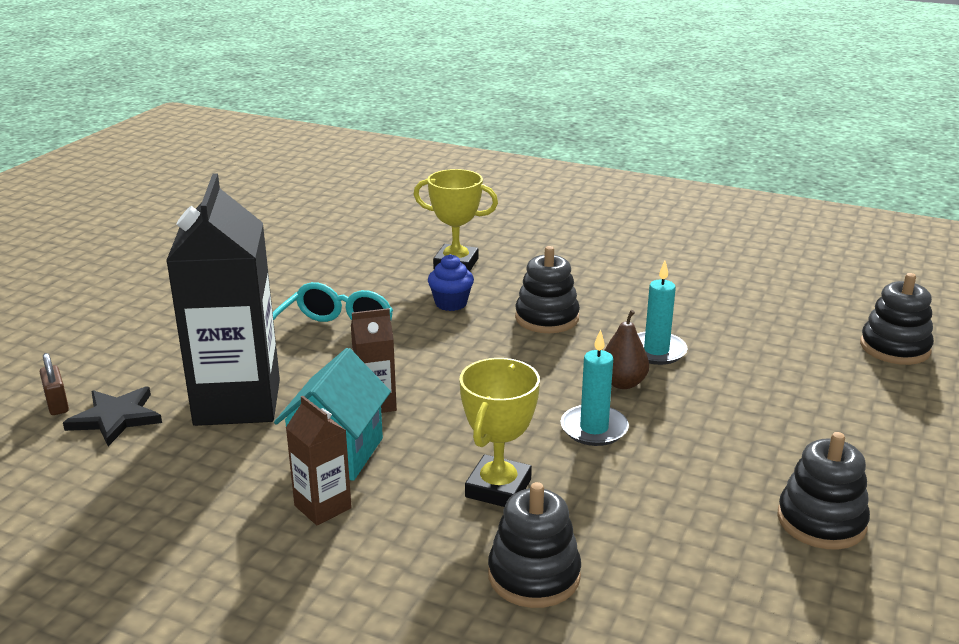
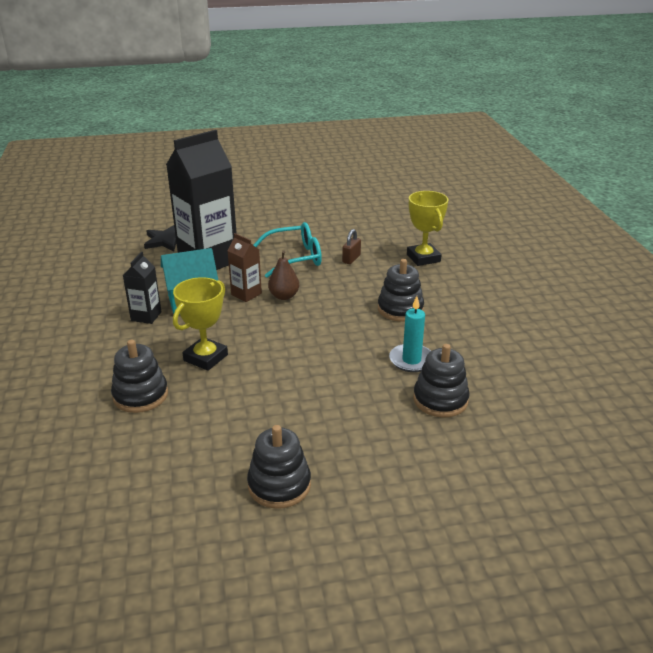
camera: 55 degrees right, 5 degrees up
(57, 404) = (164, 224): brown padlock -> brown padlock (351, 259)
(322, 507) = (146, 316): brown carton -> black carton
(451, 303) = (375, 274): blue cupcake -> none
(498, 488) = (205, 358): yellow trophy -> yellow trophy turned 45 degrees counterclockwise
(594, 428) = (294, 367): turquoise candle -> none
(622, 383) = (356, 361): brown pear -> brown pear (284, 296)
(894, 348) = (558, 464): black stacking toy -> black stacking toy (440, 400)

